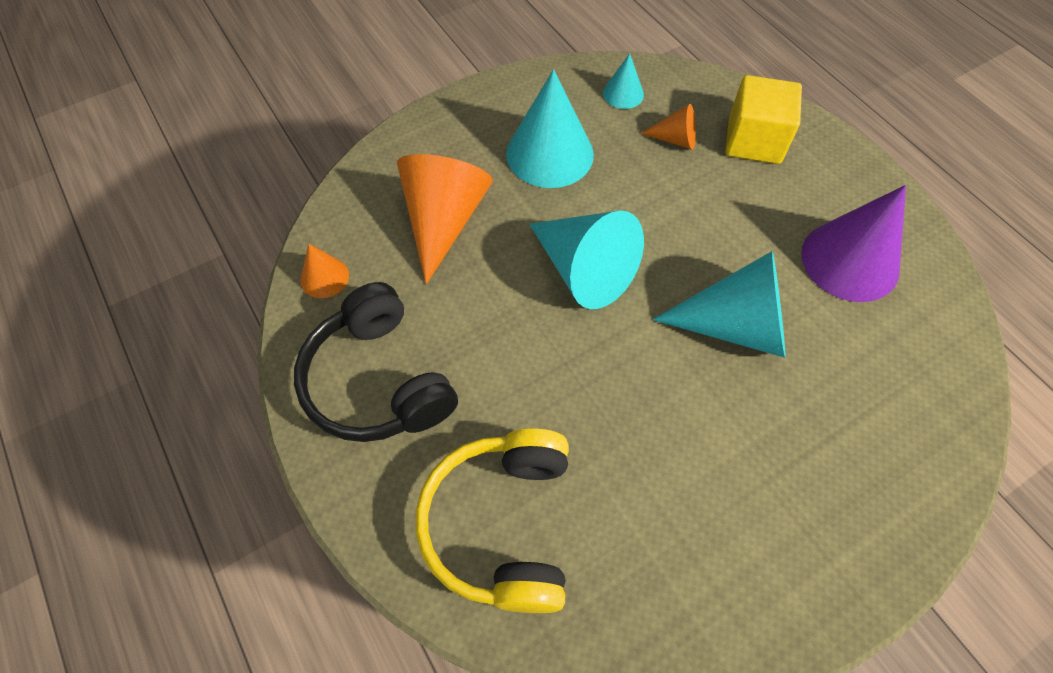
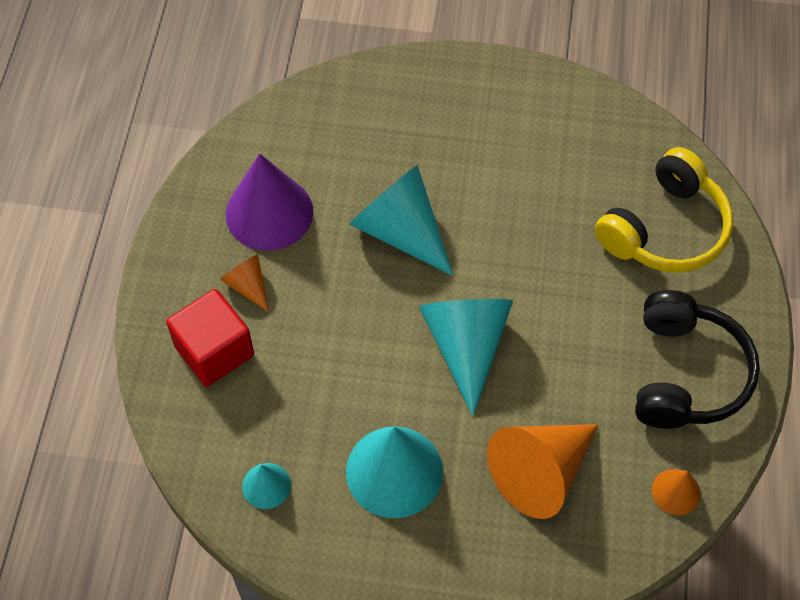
camera: 140 degrees left, 0 degrees up
(675, 139) = (275, 403): orange cone -> orange cone (248, 286)
(754, 141) = (214, 351): yellow cube -> red cube

